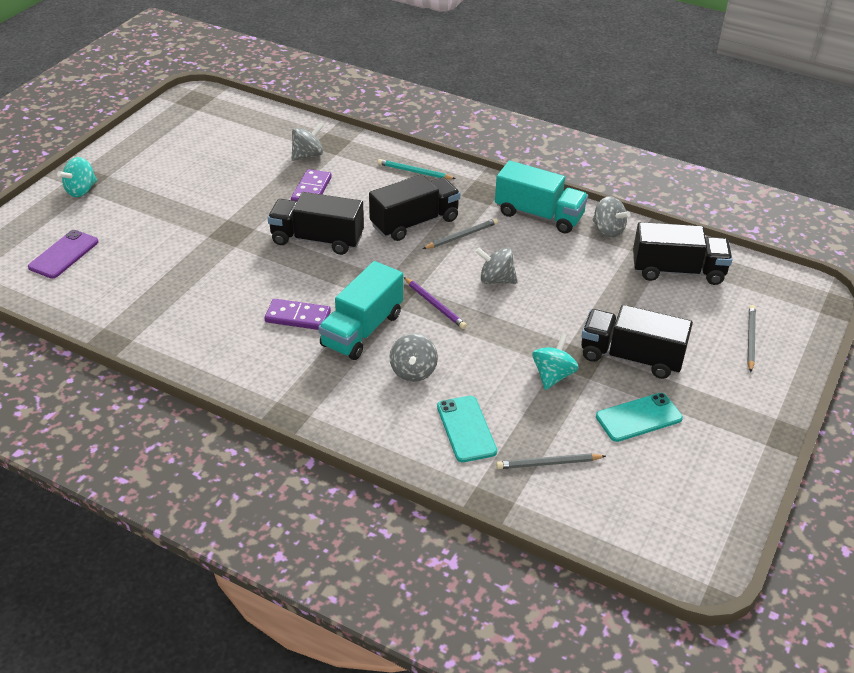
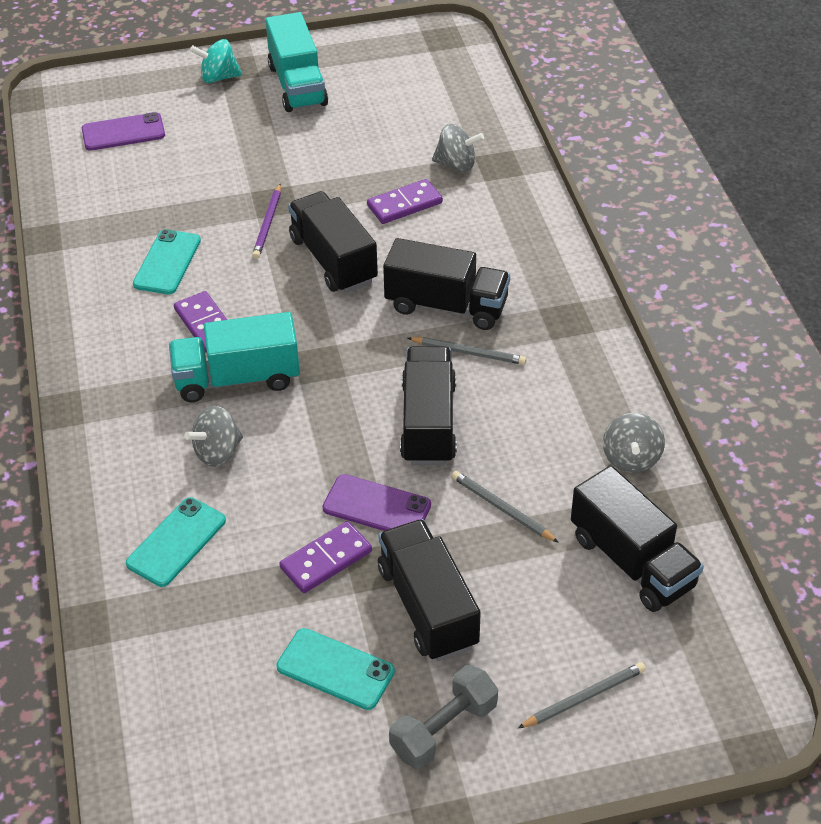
camera: 50 degrees right, 5 degrees up
(217, 302) = (167, 262): none -> turquoise phone
(414, 172) = (531, 250): turquoise pencil -> none
(435, 305) = (334, 404): purple pencil -> purple pencil (268, 224)
(496, 280) = (428, 423): grey spinning top -> black truck
(535, 334) = (376, 507): none -> purple phone
(539, 215) = (584, 387): turquoise truck -> turquoise truck (297, 85)
(548, 463) = (190, 635): grey pencil -> grey pencil (502, 509)
(553, 375) = (326, 560): turquoise spinning top -> purple domino
(723, 400) = (444, 729): none -> grey dumbbell

